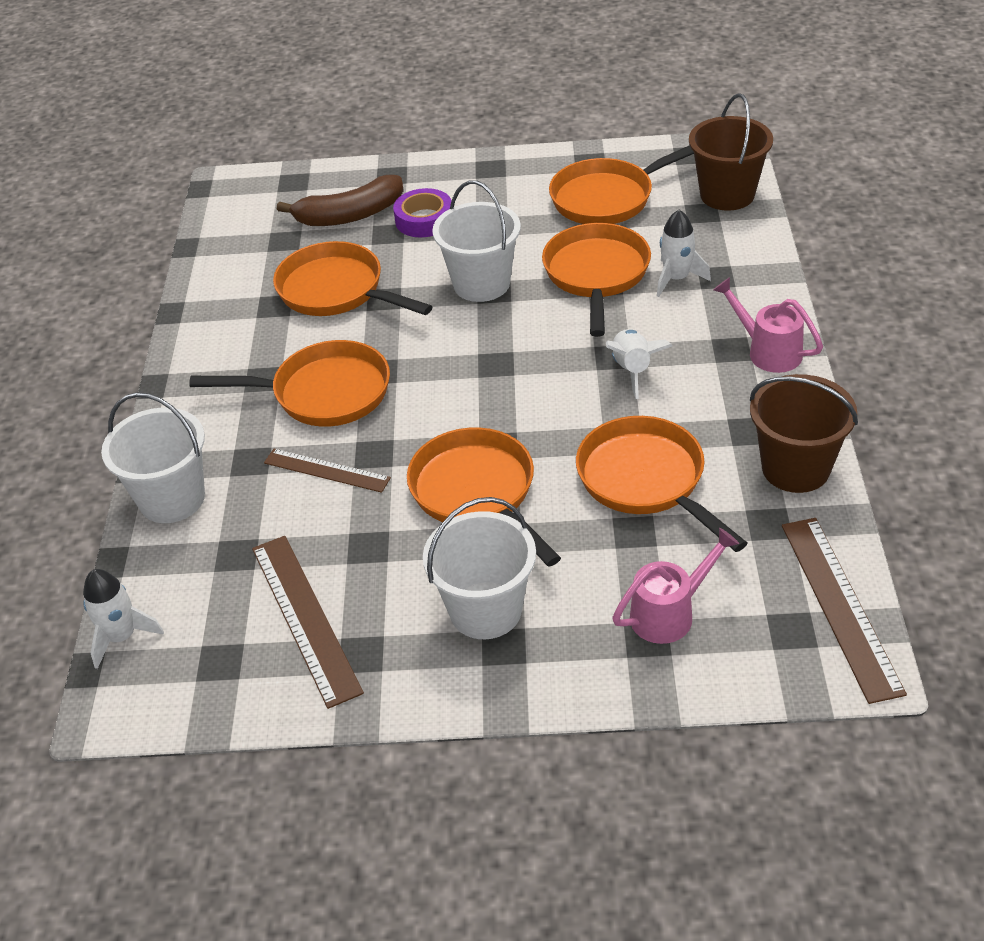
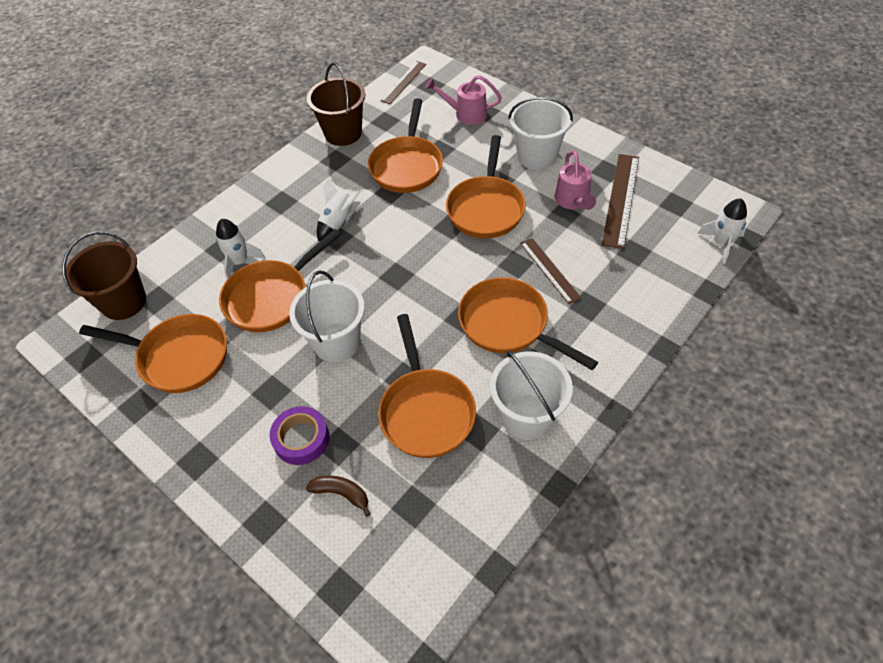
camera: 140 degrees left, 10 degrees up
(172, 499) = (650, 309): white bucket -> white bucket (527, 416)
(350, 215) = (341, 493): brown banana -> brown banana, size x0.55
(768, 351) = (269, 189): pink watering can -> pink watering can (573, 201)
(841, 606) = (403, 82): brown ruler -> brown ruler, size x0.64

